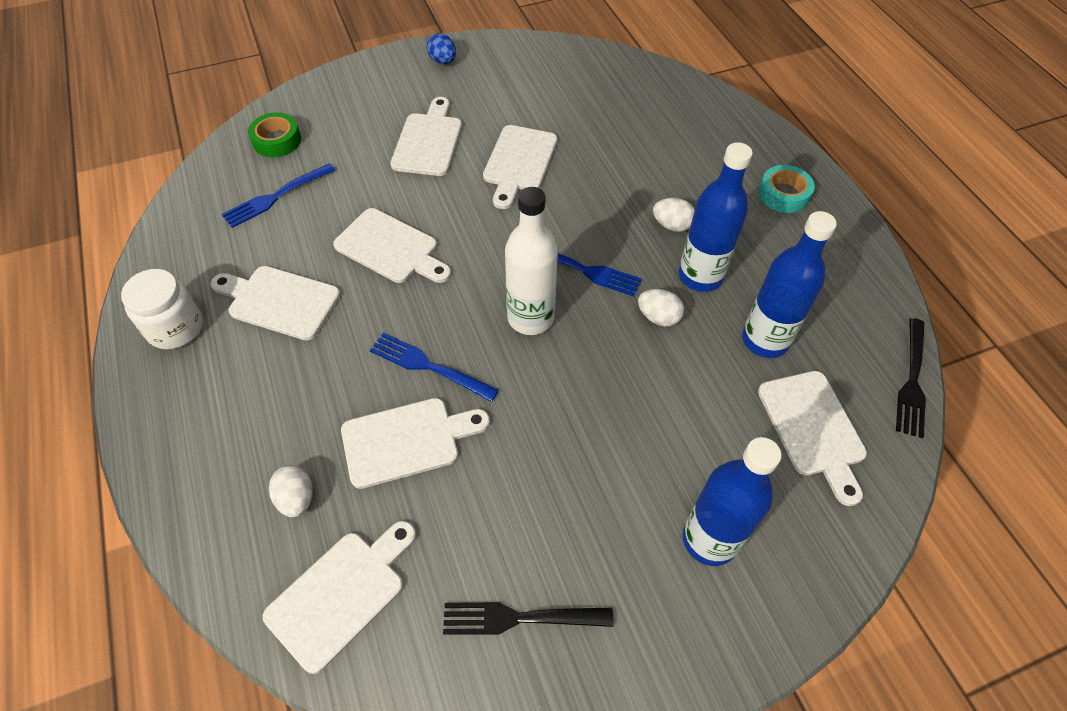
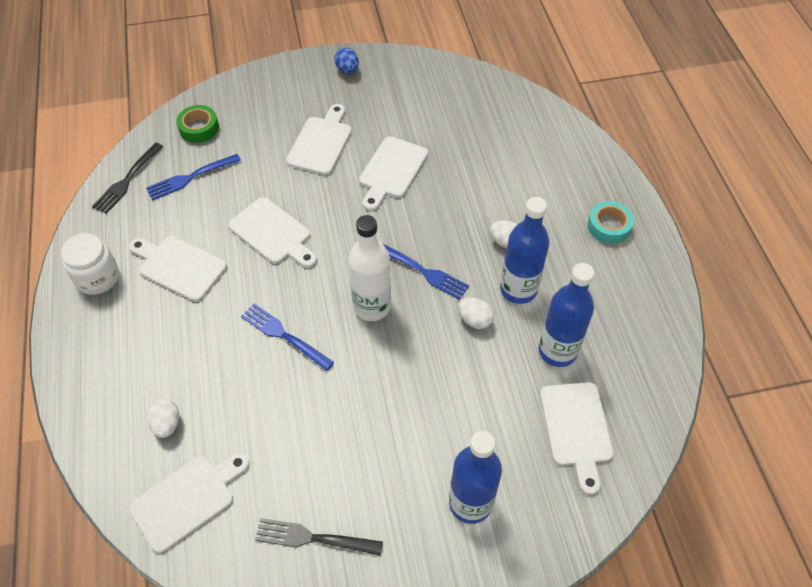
camera: 10 degrees right, 0 degrees up
(407, 440) = (256, 392): white cutting board -> none
(912, 381) = (670, 402): black fork -> black fork (127, 180)

